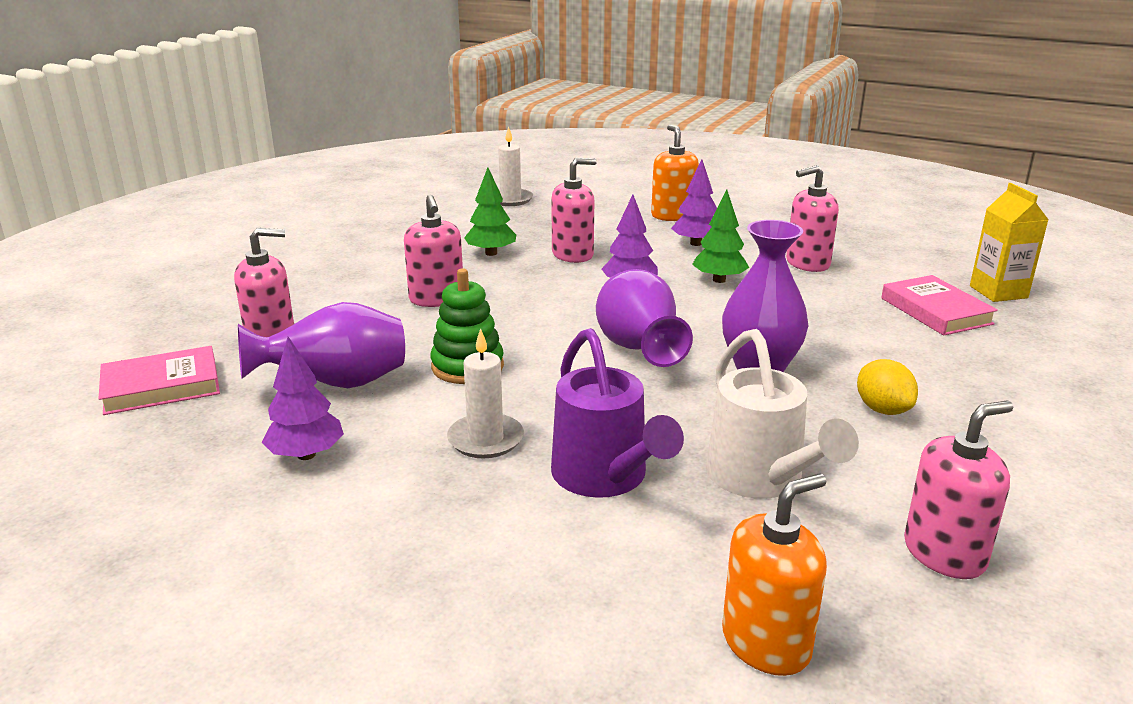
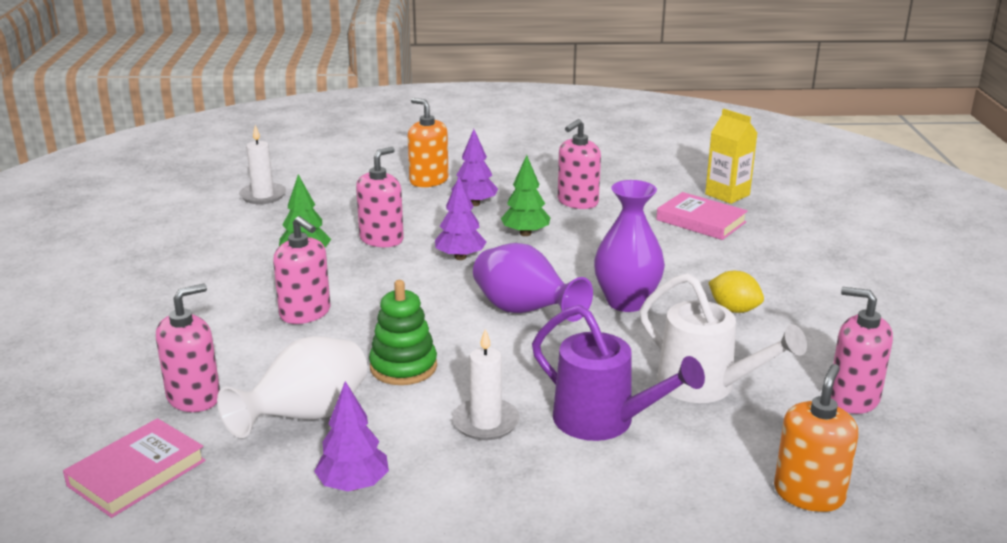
camera: 30 degrees left, 0 degrees up
(336, 384) = (306, 417): purple vase -> white vase
(944, 553) = (853, 398): pink soap dispenser -> pink soap dispenser turned 90 degrees counterclockwise

